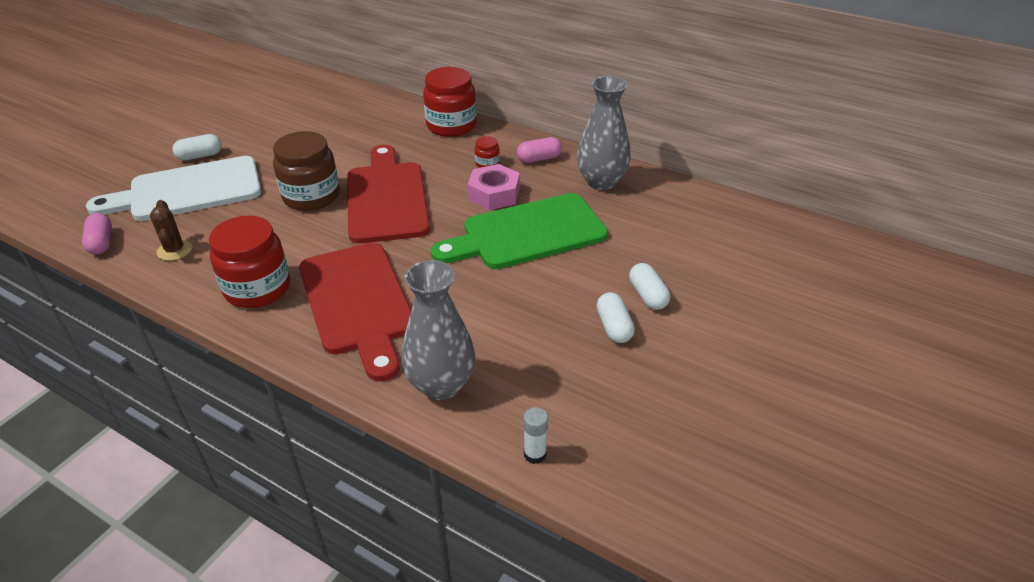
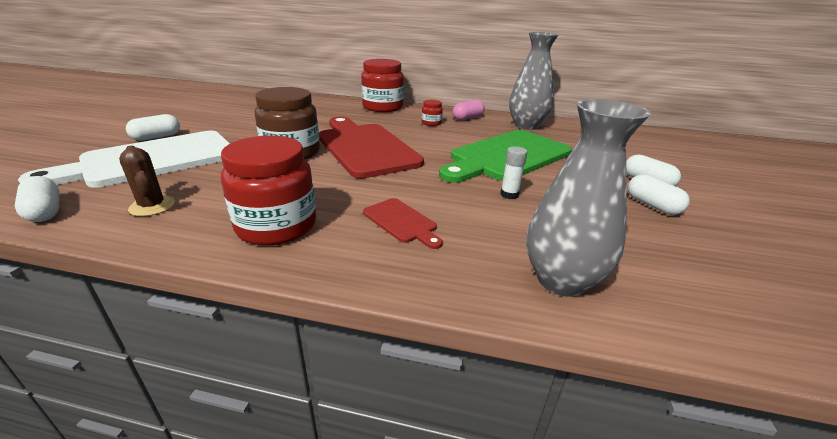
camera: 20 degrees left, 10 degrees down
(101, 243) = (45, 211): pink capsule -> white capsule
(358, 303) = (401, 222): red cutting board -> red cutting board, size x0.44
(494, 194) = (455, 138): pink nut -> none
(535, 454) = (738, 330): white glue stick -> white glue stick (509, 195)

